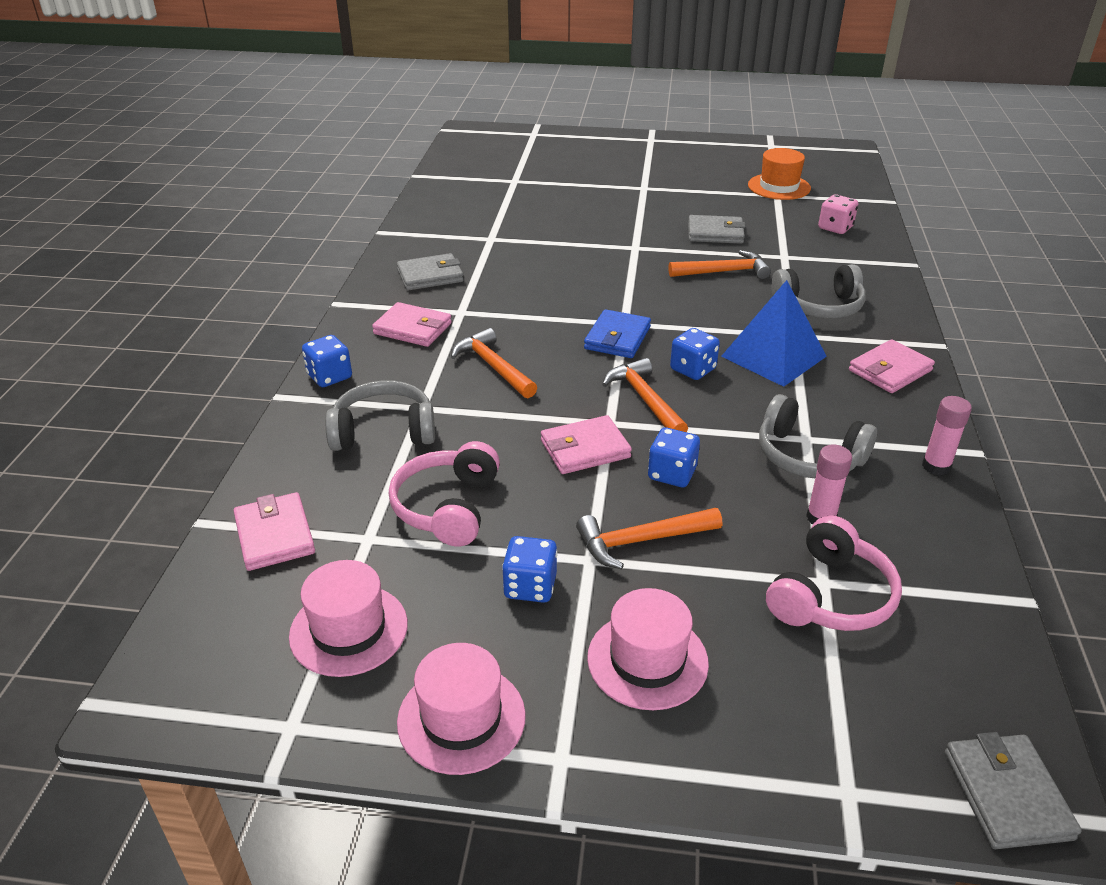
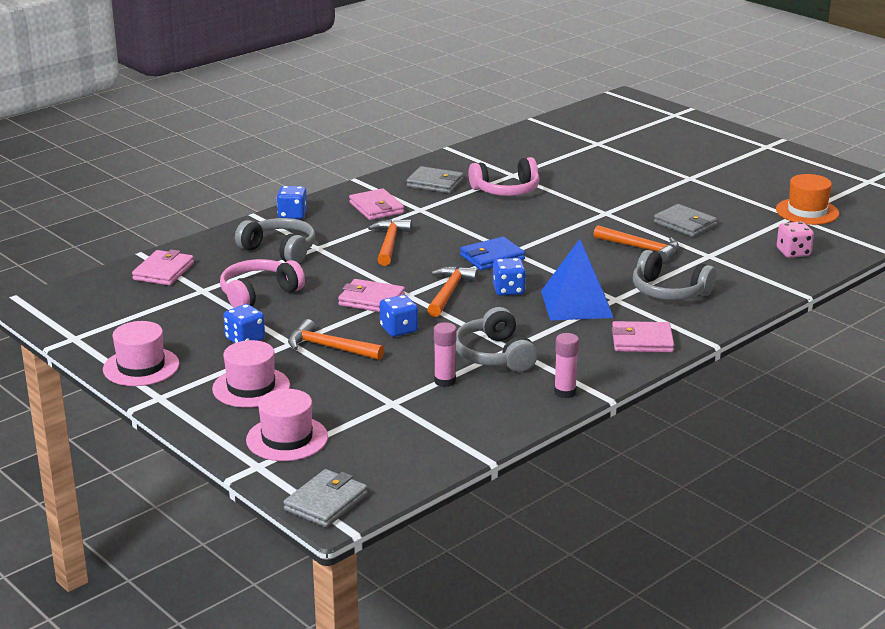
camera: 40 degrees right, 10 degrees down
(349, 630) = (142, 318): pink hat -> pink hat (287, 438)
(830, 596) = (384, 409): pink headphones -> pink headphones (506, 190)

